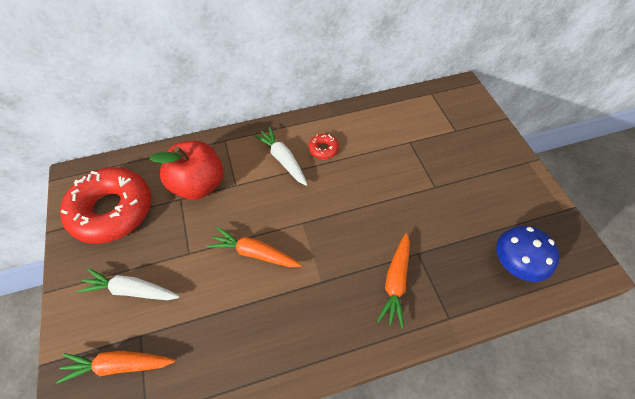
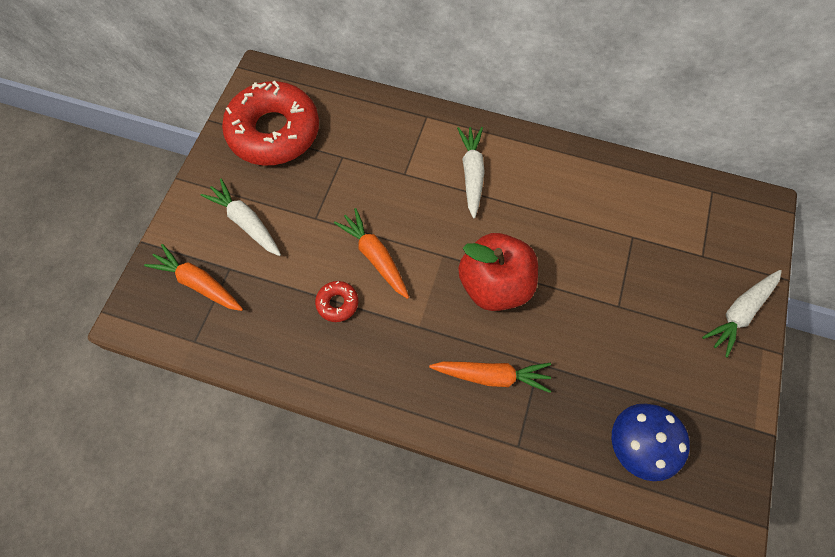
camera: 35 degrees right, 10 degrees up
(198, 185) = (368, 152): red apple -> red apple (494, 285)
(323, 149) = (525, 187): red donut -> red donut (337, 303)
(395, 282) = (492, 376): orange carrot -> orange carrot turned 135 degrees counterclockwise
(500, 150) = (739, 313): none -> white carrot

